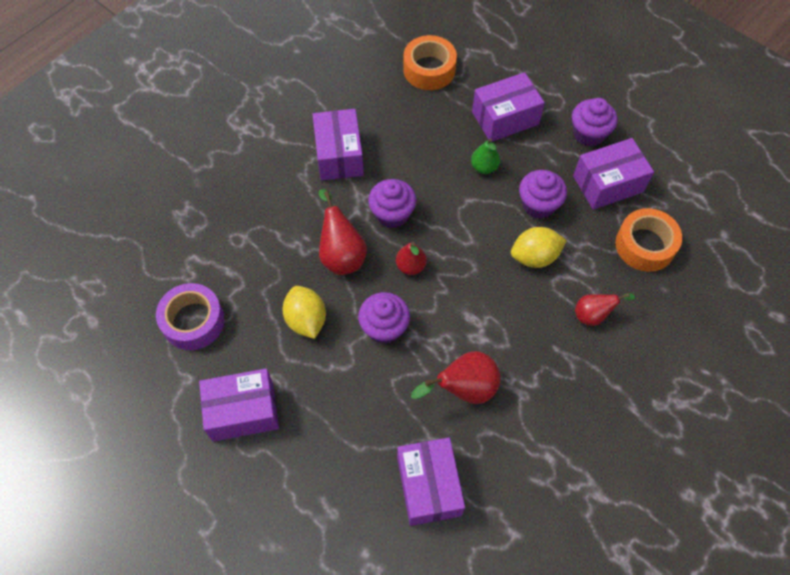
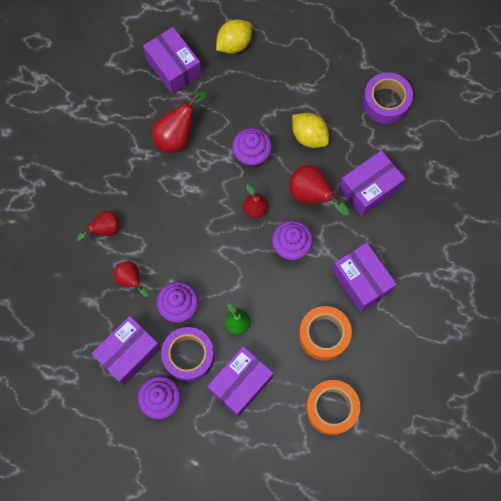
camera: 155 degrees right, 10 degrees up
(243, 411) = (315, 61): purple box -> purple box (369, 189)
(534, 257) = (165, 258): yellow lemon -> yellow lemon (234, 44)
(546, 159) = (188, 356): none -> purple tape
(581, 250) = (131, 280): none -> red pear
(645, 245) = (82, 307): orange tape -> orange tape (324, 335)

